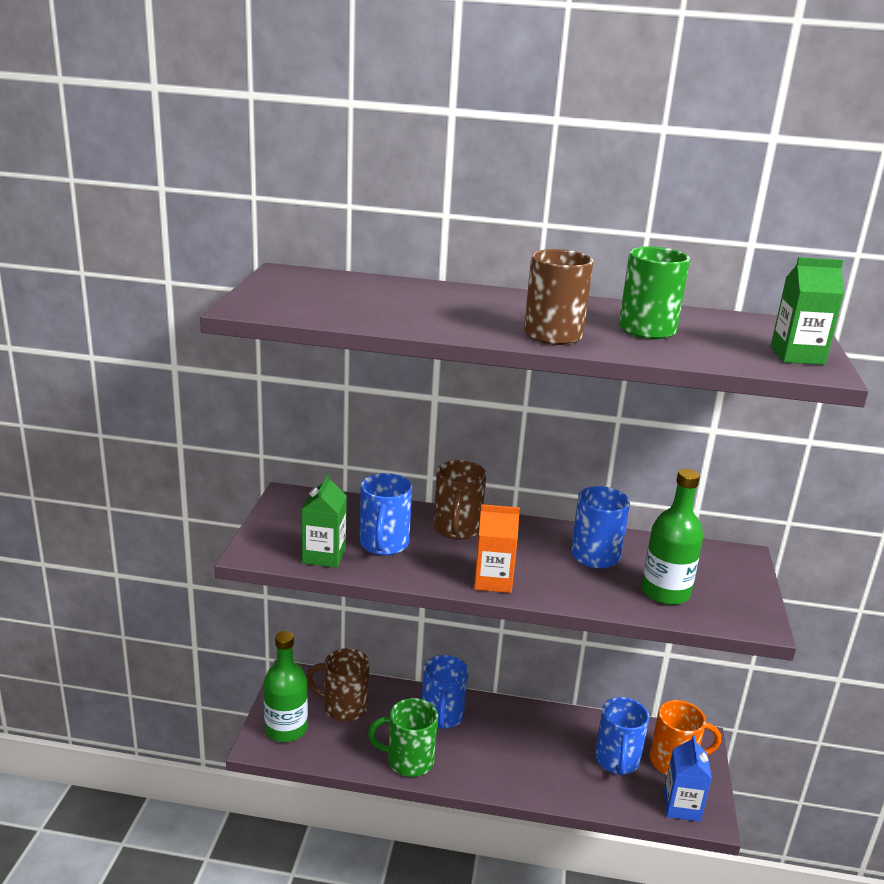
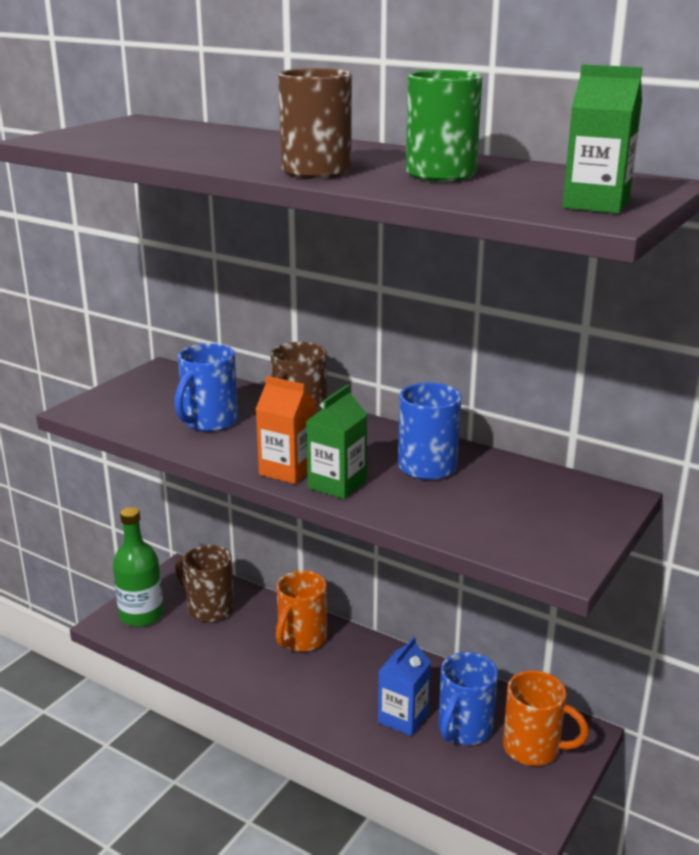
camera: 25 degrees right, 0 degrees up
(324, 556) = (141, 422): green carton -> green carton (337, 484)
(408, 761) = (236, 672): green mug -> none
(442, 716) = (301, 639): blue mug -> orange mug
(665, 592) = (475, 514): green bottle -> none
(681, 806) = (508, 796): blue carton -> blue carton (403, 718)

